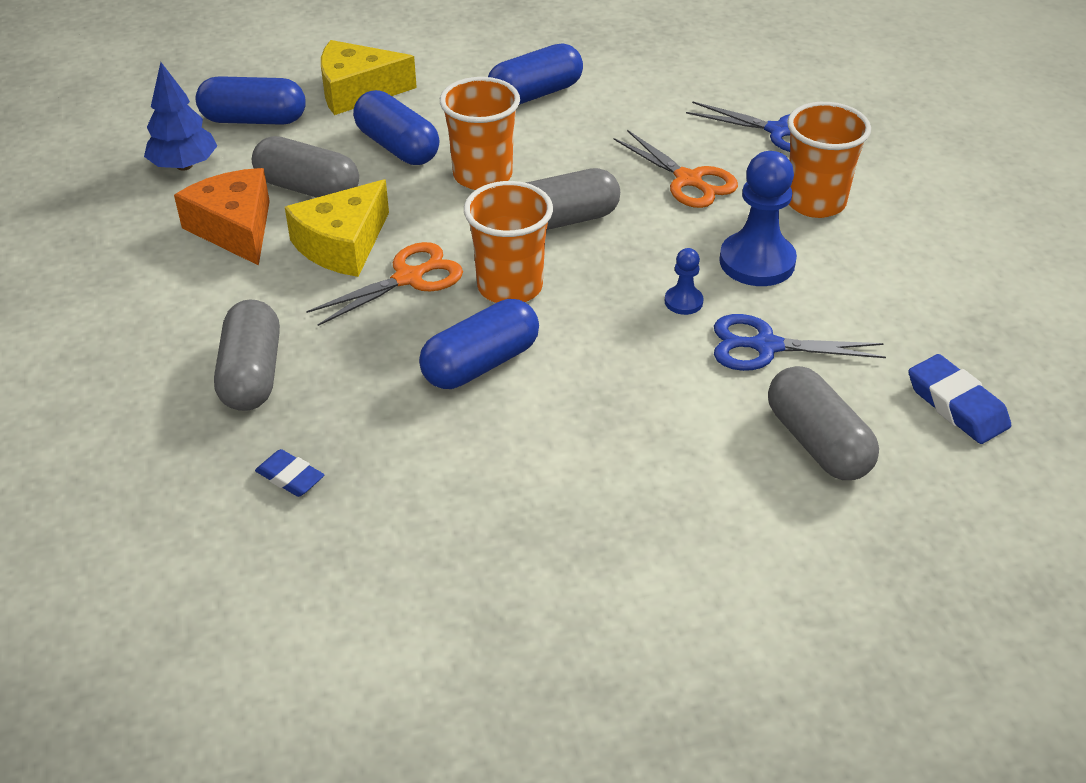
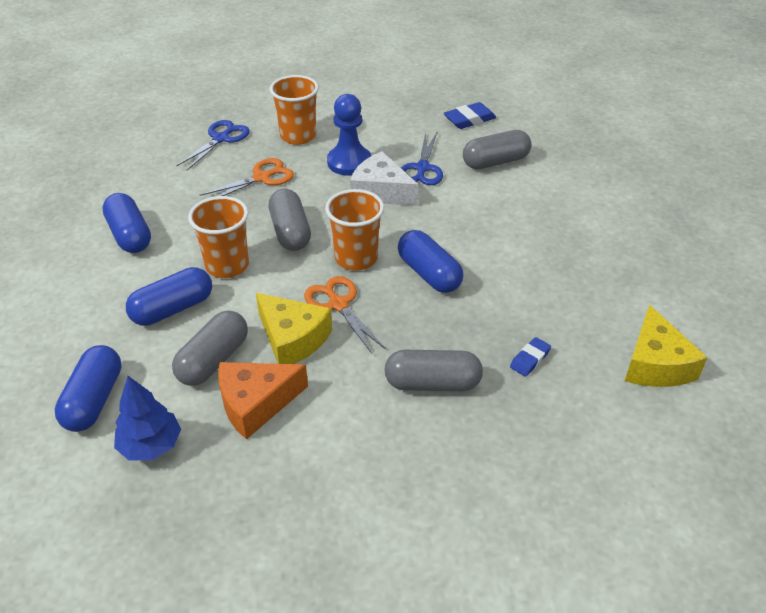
camera: 85 degrees left, 0 degrees up
(357, 91) = (78, 333): yellow cheese -> yellow cheese (655, 364)
(683, 302) = (381, 191): blue pawn -> white cheese

